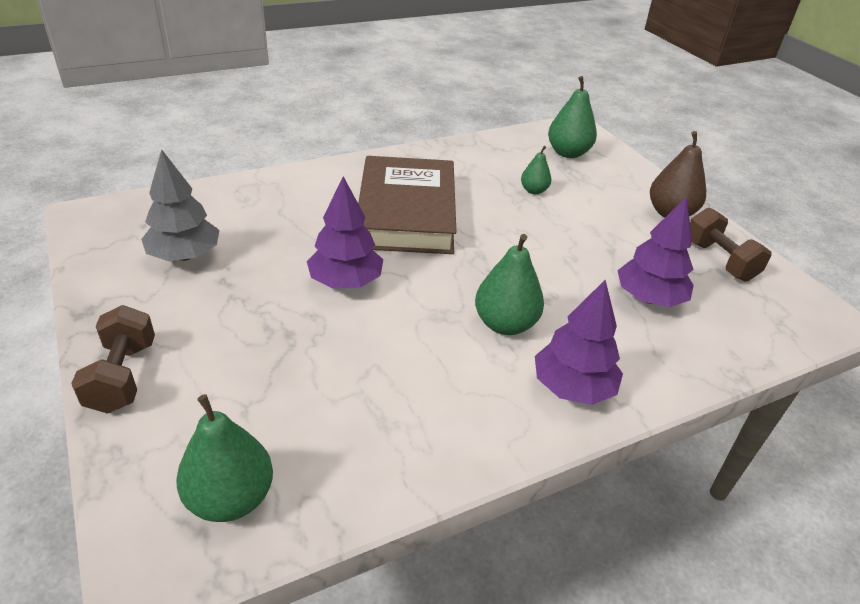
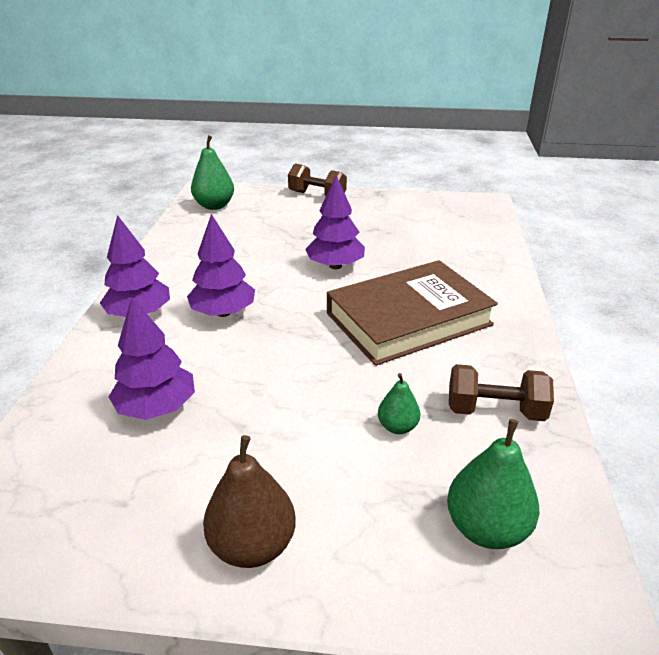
camera: 125 degrees right, 5 degrees down
(185, 256) = (413, 222): grey tree -> none
(406, 213) = (408, 319): brown book -> brown book turned 60 degrees counterclockwise
(505, 324) = (223, 312): green pear -> purple tree
(719, 260) = (132, 517): brown dumbbell -> brown dumbbell (495, 411)

